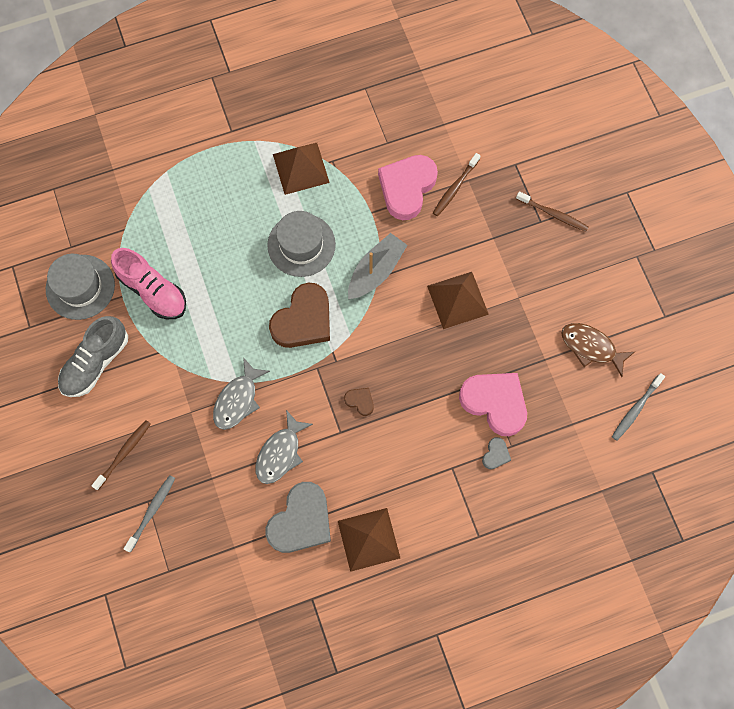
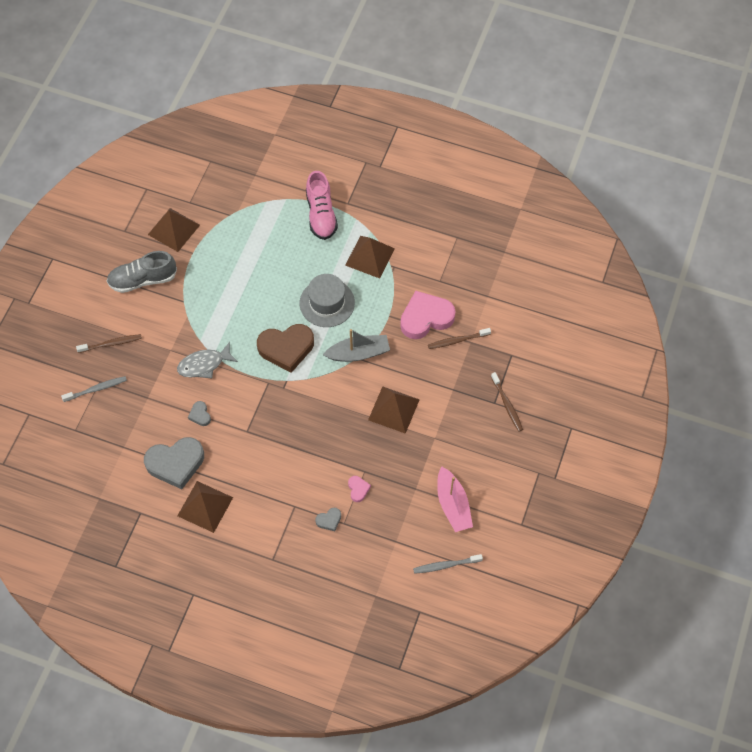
camera: 40 degrees right, 10 degrees down
(80, 287) = (174, 229): grey hat -> brown pyramid
(153, 291) = (213, 263): pink shoe -> pink shoe (321, 214)
(280, 453) = (200, 415): grey fish -> grey heart
(360, 401) = (275, 422): brown heart -> none
(495, 403) = (358, 489): pink heart -> pink heart, size x0.44
(591, 347) = (453, 505): brown fish -> pink boat

